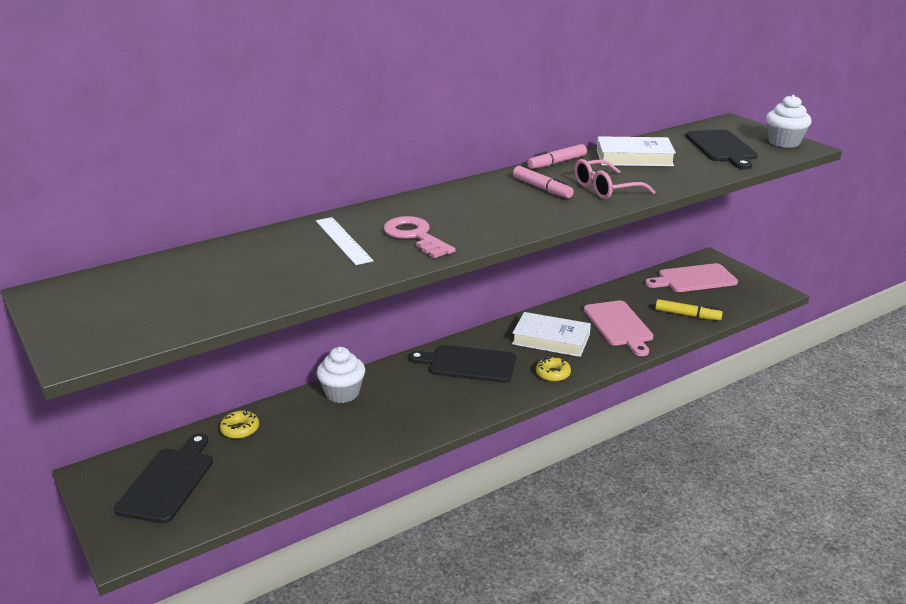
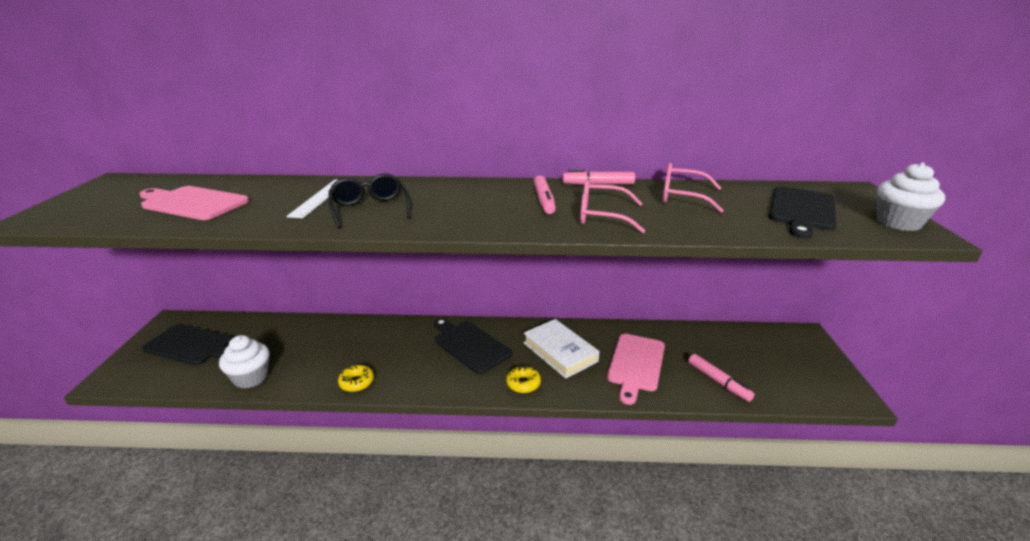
camera: 35 degrees right, 0 degrees up
(168, 482) = (191, 345): black cutting board -> black cutting board turned 60 degrees clockwise
(240, 429) = (273, 328): yellow donut -> yellow donut (356, 382)
(342, 393) = (361, 330): white cupcake -> white cupcake (251, 377)
(415, 236) = (370, 209): pink key -> black glasses
(634, 157) = (682, 197): white book -> pink glasses
(687, 315) = (718, 382): yellow marker -> pink marker
(694, 279) = (766, 348): pink cutting board -> pink cutting board (192, 203)

